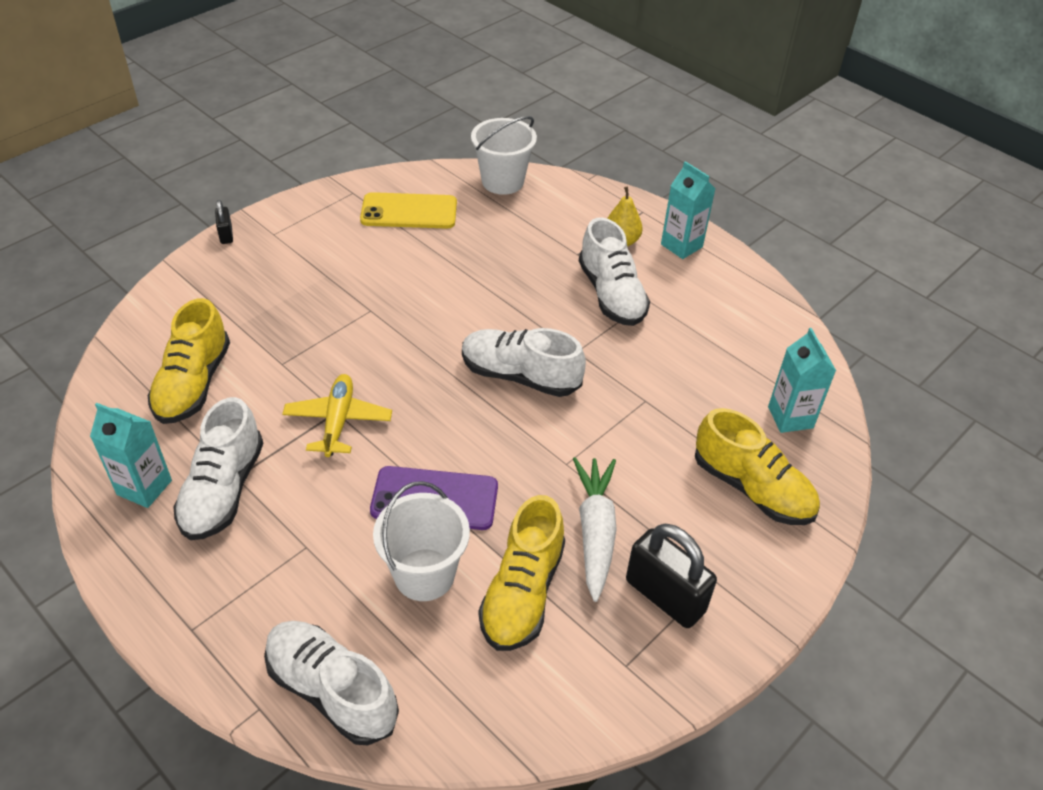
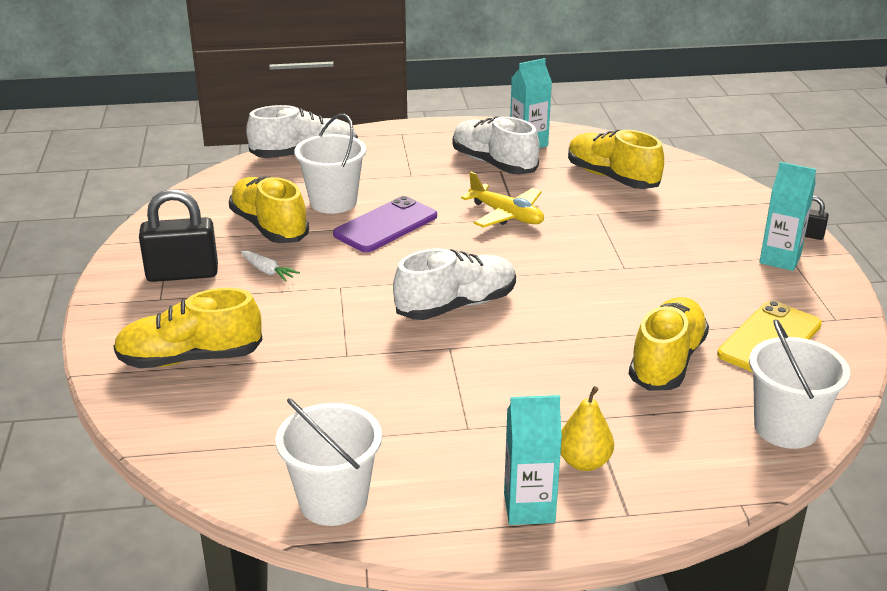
camera: 130 degrees right, 15 degrees down
(482, 245) = (667, 361): none -> yellow shoe
(595, 531) = (268, 271): white carrot -> white carrot, size x0.51
(611, 294) = (502, 407): white shoe -> none
(773, 320) = (333, 501): none -> white bucket
(790, 417) = (215, 426): turquoise carton -> turquoise carton (780, 259)

